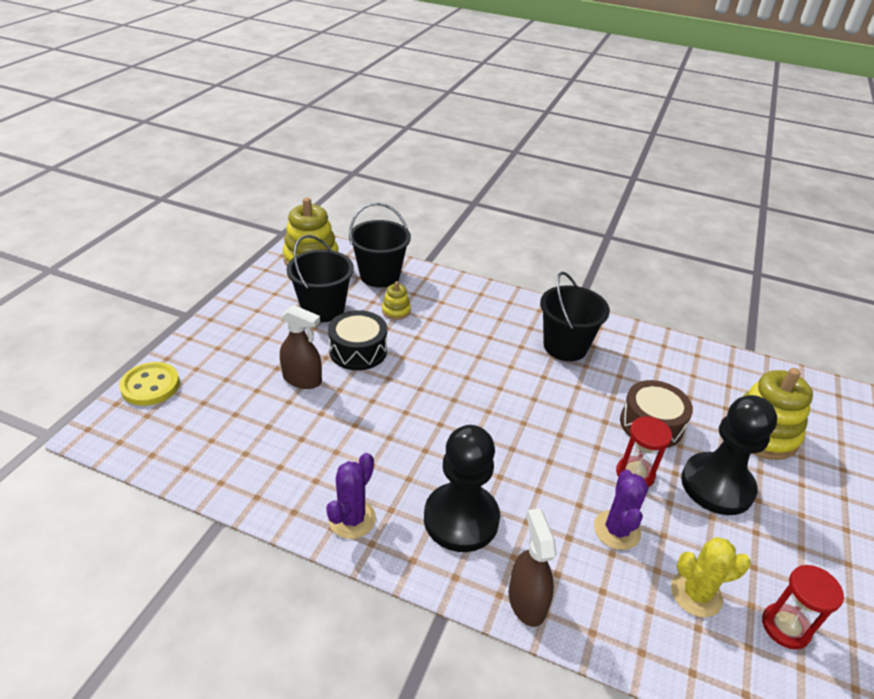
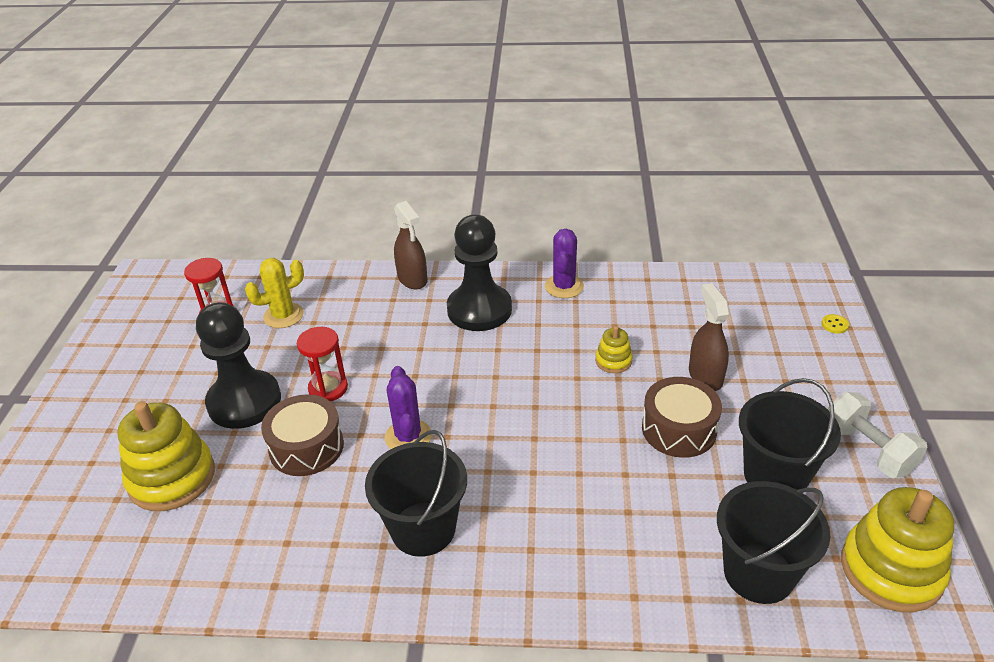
camera: 165 degrees right, 0 degrees up
(150, 386) = (834, 325): yellow button -> yellow button, size x0.44
(251, 304) = (867, 450): none -> white dumbbell
(302, 379) = (705, 376): brown spray bottle -> brown spray bottle turned 75 degrees clockwise
(358, 351) = (679, 429): black drum -> brown drum
(396, 311) = (681, 508): yellow stacking toy -> yellow stacking toy (613, 361)
(617, 530) = (346, 338): purple cactus -> purple cactus (408, 437)

